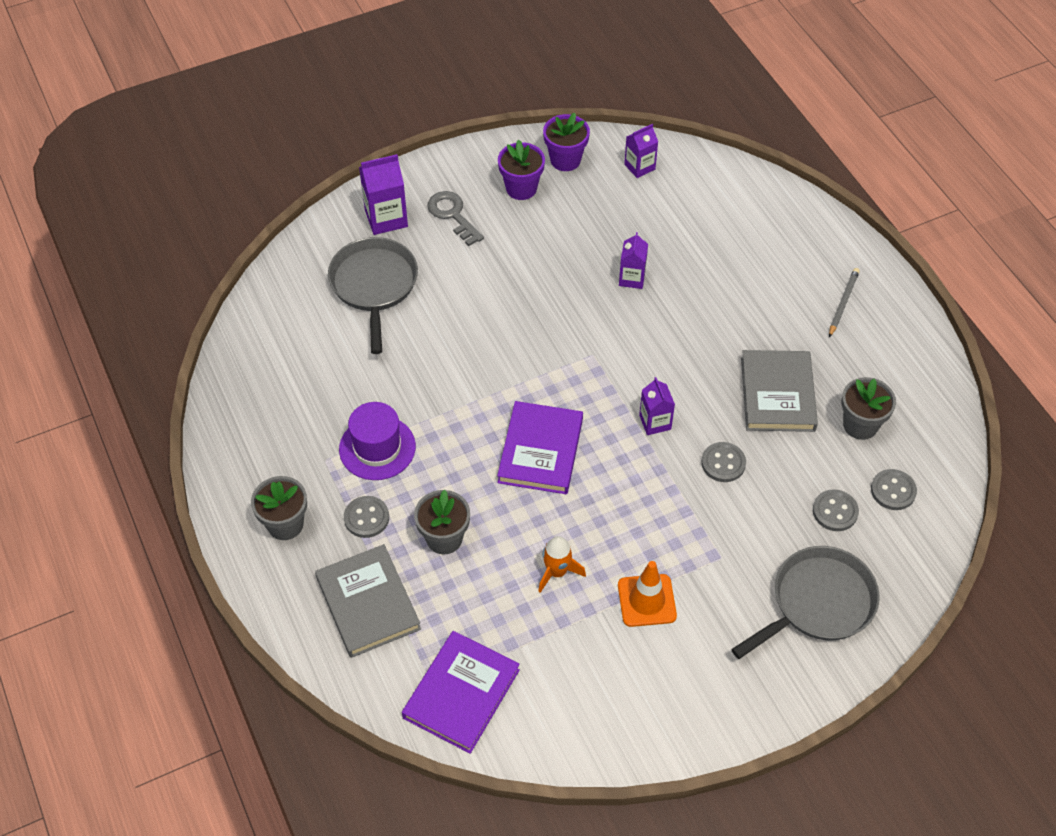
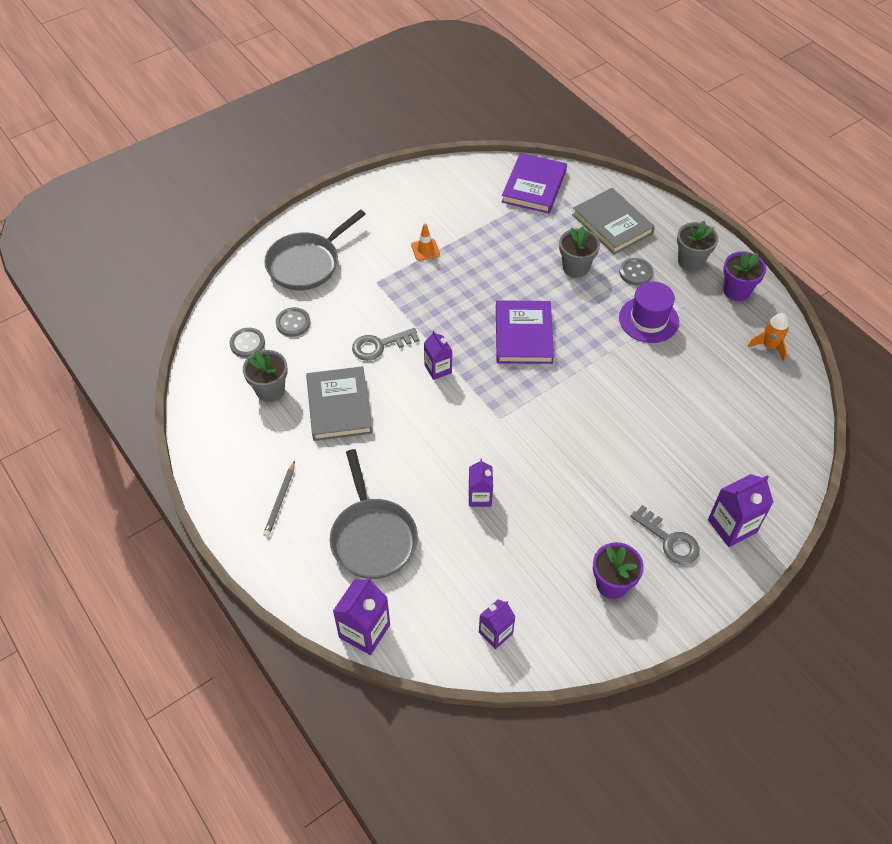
camera: 170 degrees right, 0 degrees up
(374, 286) = (711, 453): grey pan -> grey pan (372, 537)
(557, 572) = (490, 258): orange rocket -> orange rocket (769, 346)
(565, 160) = (576, 629): purple flower pot -> purple flower pot (736, 291)
(646, 600) = (425, 250): orange traffic cone -> orange traffic cone, size x0.67
(723, 463) = (380, 345): grey button -> grey key
(760, 183) = (364, 631): none -> purple carton

